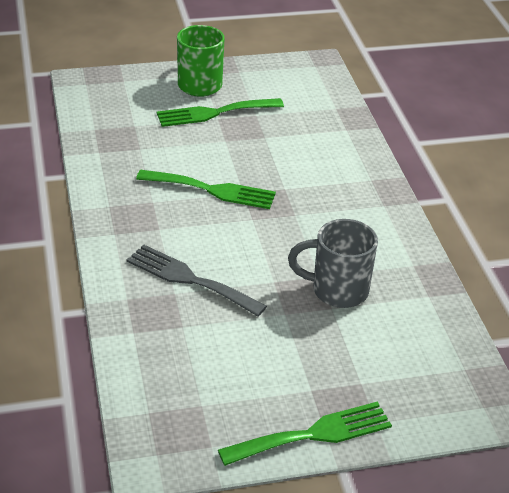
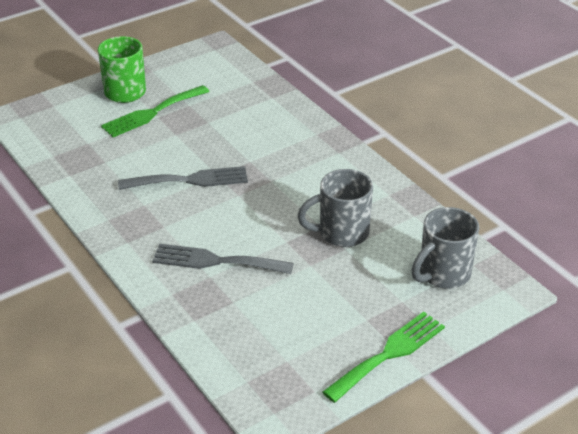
camera: 20 degrees left, 0 degrees up
(212, 190) = (190, 180): green fork -> grey fork
(423, 368) = (443, 274): none -> grey mug

